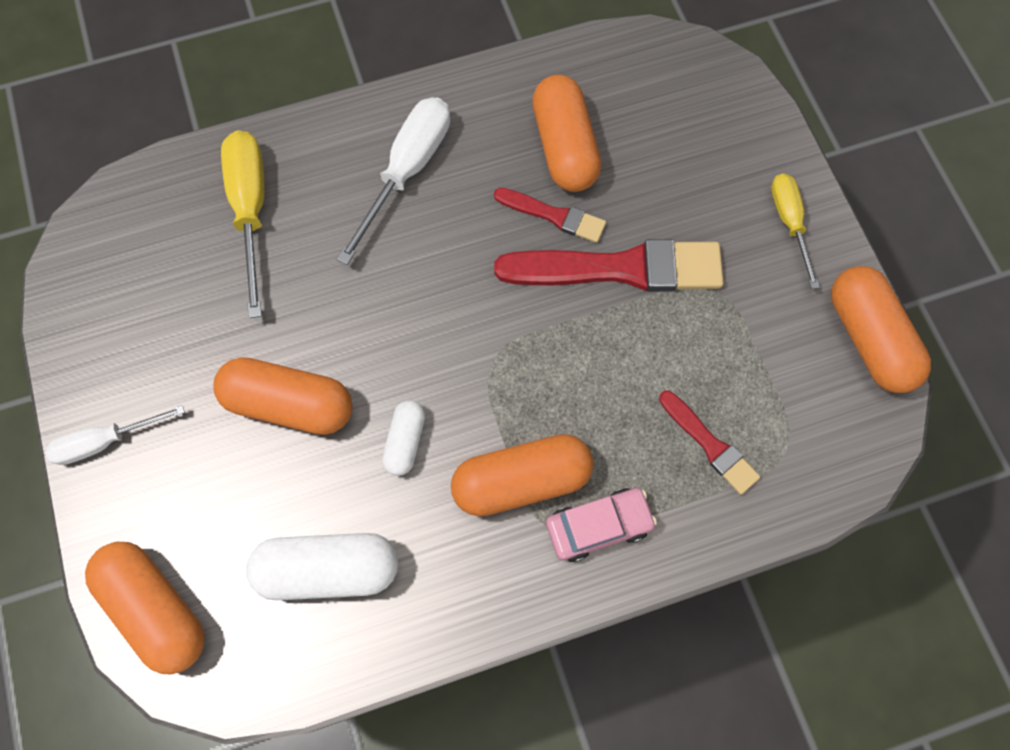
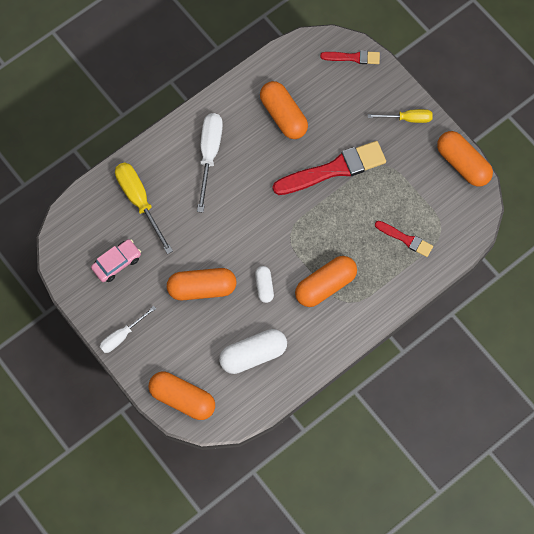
camera: 20 degrees left, 0 degrees up
(554, 216) = (291, 153): red brush -> red brush (353, 57)
(598, 526) = (368, 293): pink car -> pink car (117, 263)
(789, 223) = (407, 118): yellow screwdriver -> yellow screwdriver turned 120 degrees clockwise

